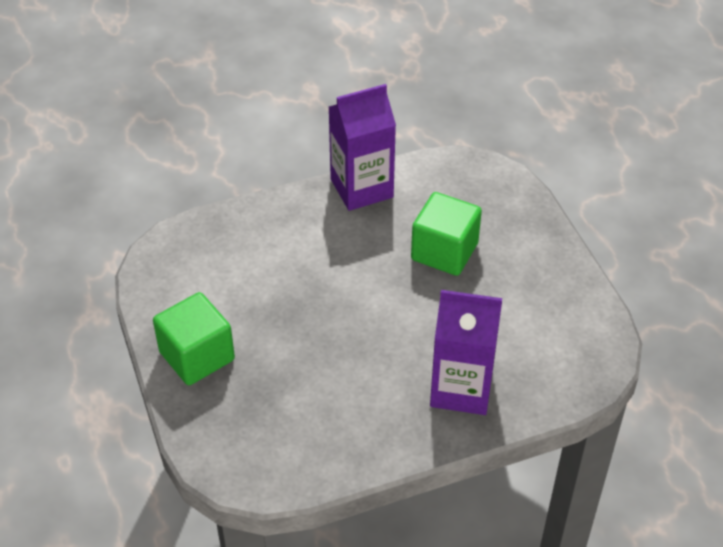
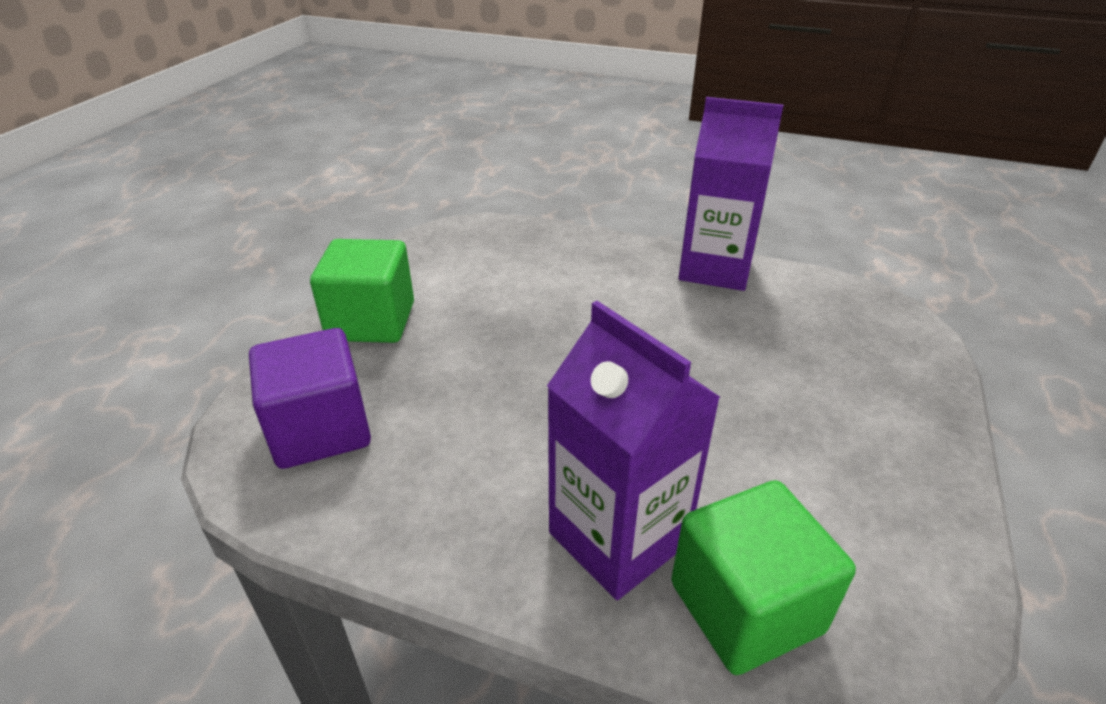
camera: 40 degrees right, 10 degrees down
(259, 436) = (320, 429): none -> purple cube
(444, 251) = (757, 368): green cube -> green cube (745, 607)

